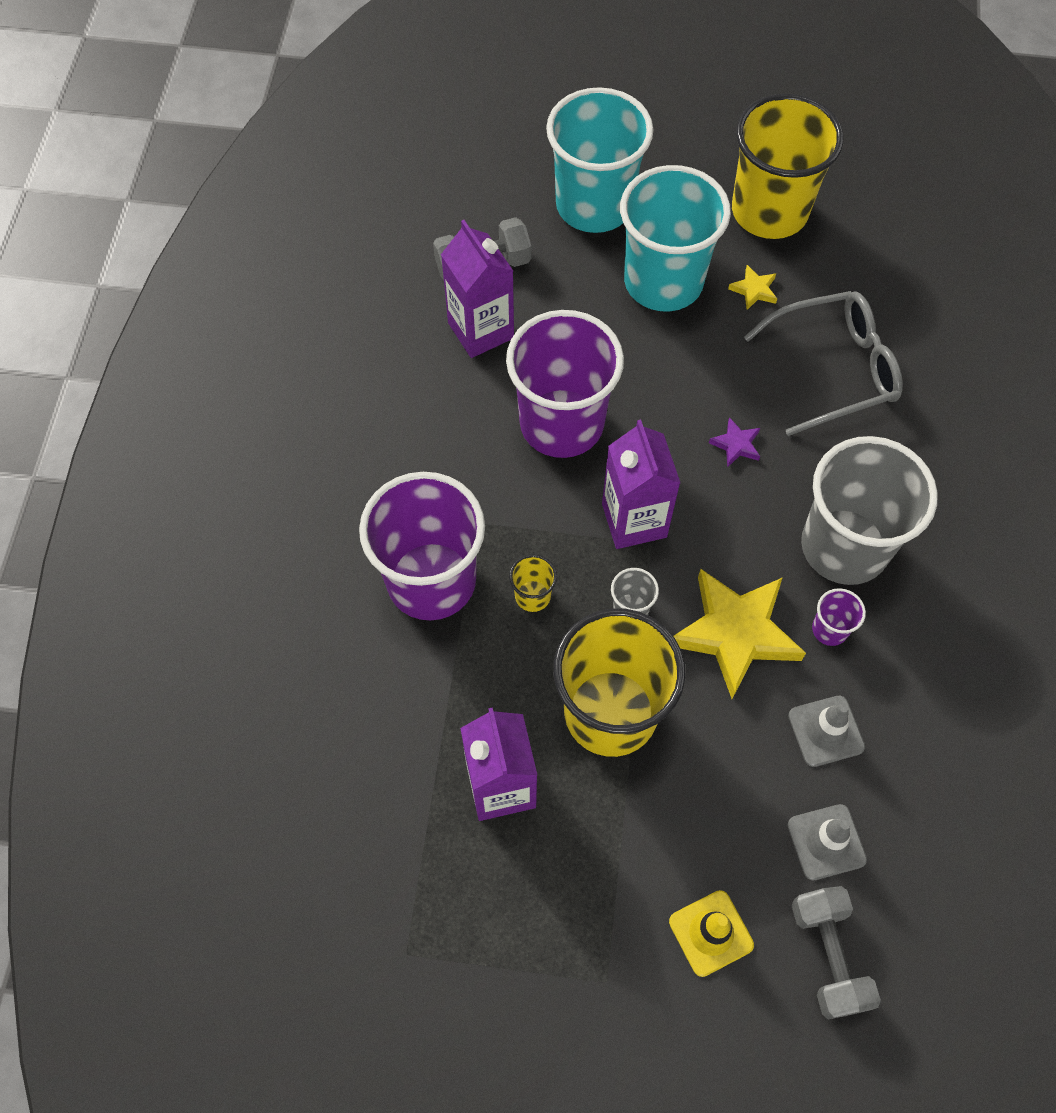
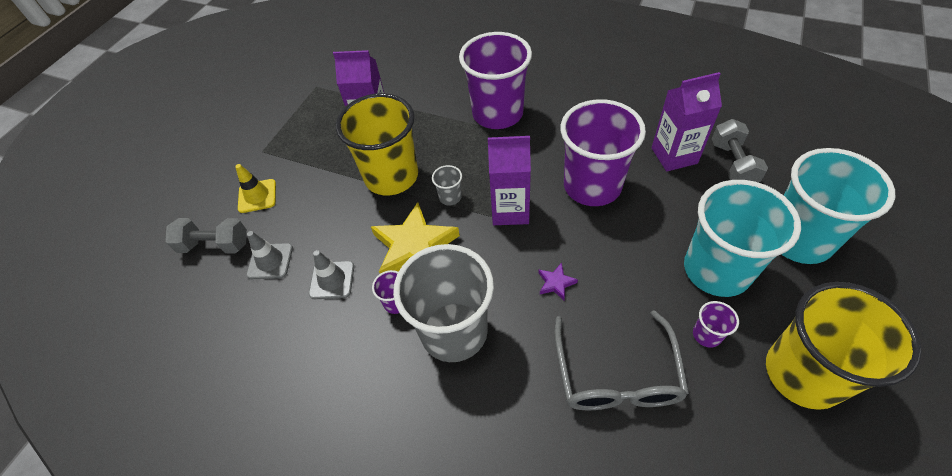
camera: 110 degrees right, 10 degrees down
(532, 596) = (474, 154): yellow cup -> none
(754, 290) = (707, 335): yellow star -> purple cup

